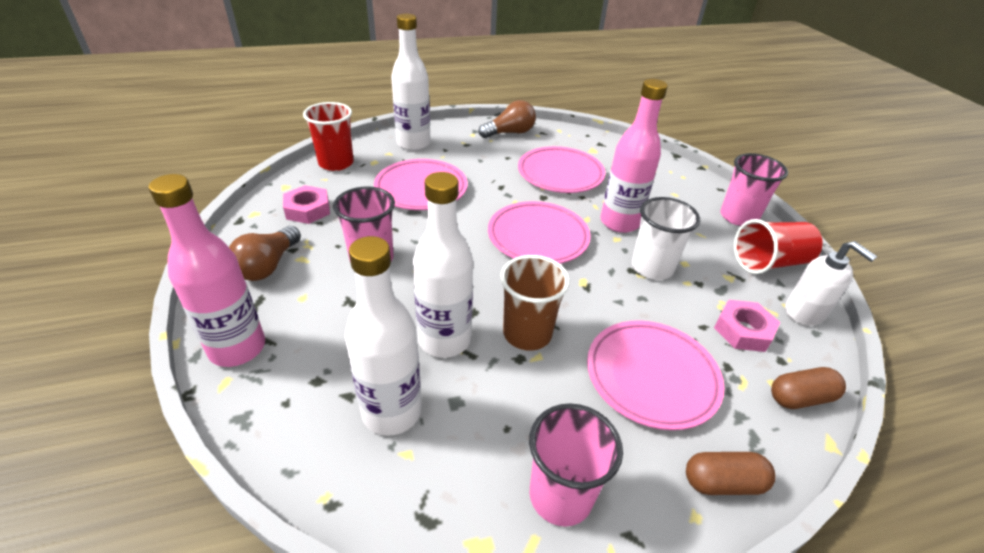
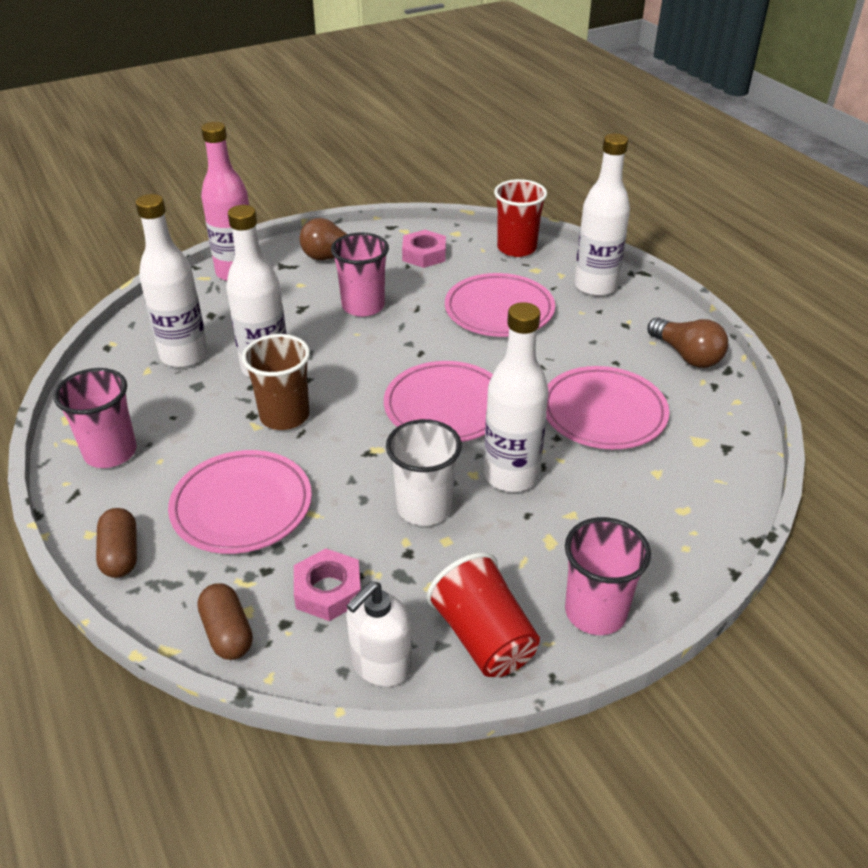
camera: 80 degrees right, 0 degrees up
(619, 222) = (511, 475): pink bottle -> white bottle

